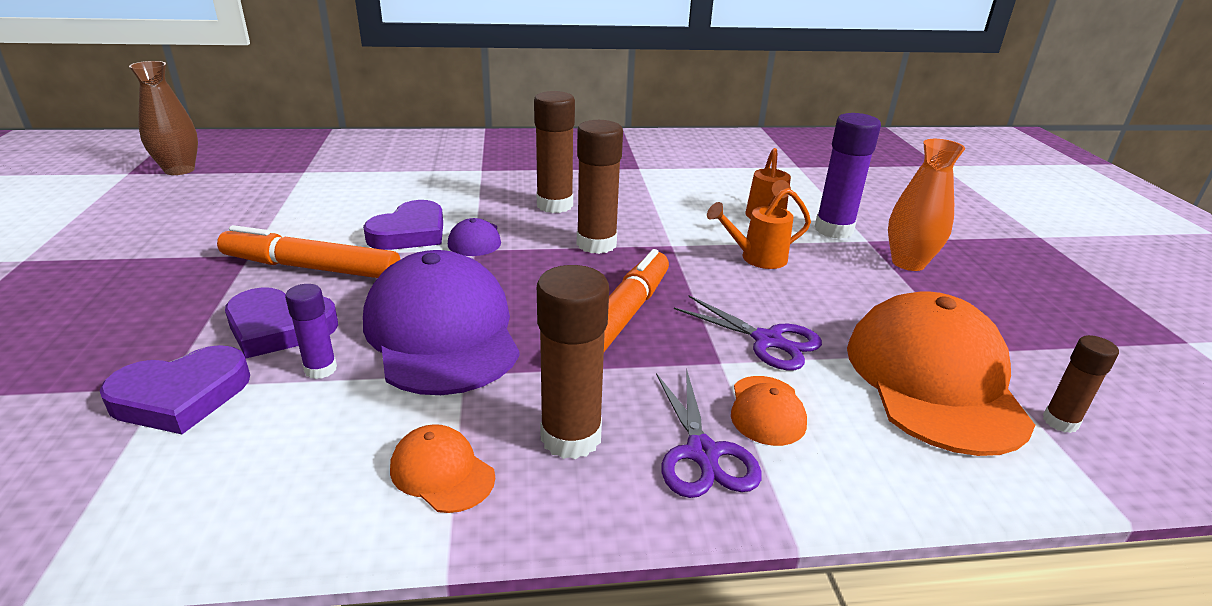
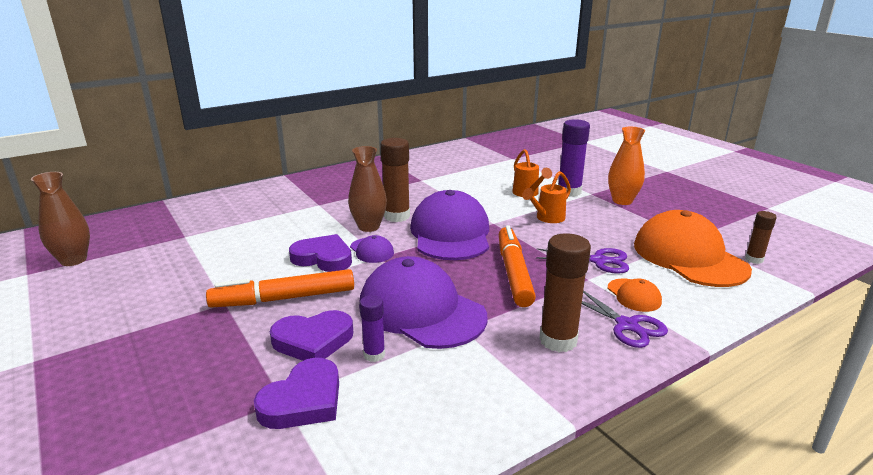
camera: 25 degrees left, 5 degrees down
(410, 233) = (323, 258): purple heart -> purple heart turned 75 degrees counterclockwise
(442, 472) = (514, 381): orange cap -> none
(506, 210) = (369, 227): none -> brown vase
(596, 244) = (450, 233): brown glue stick -> purple cap

